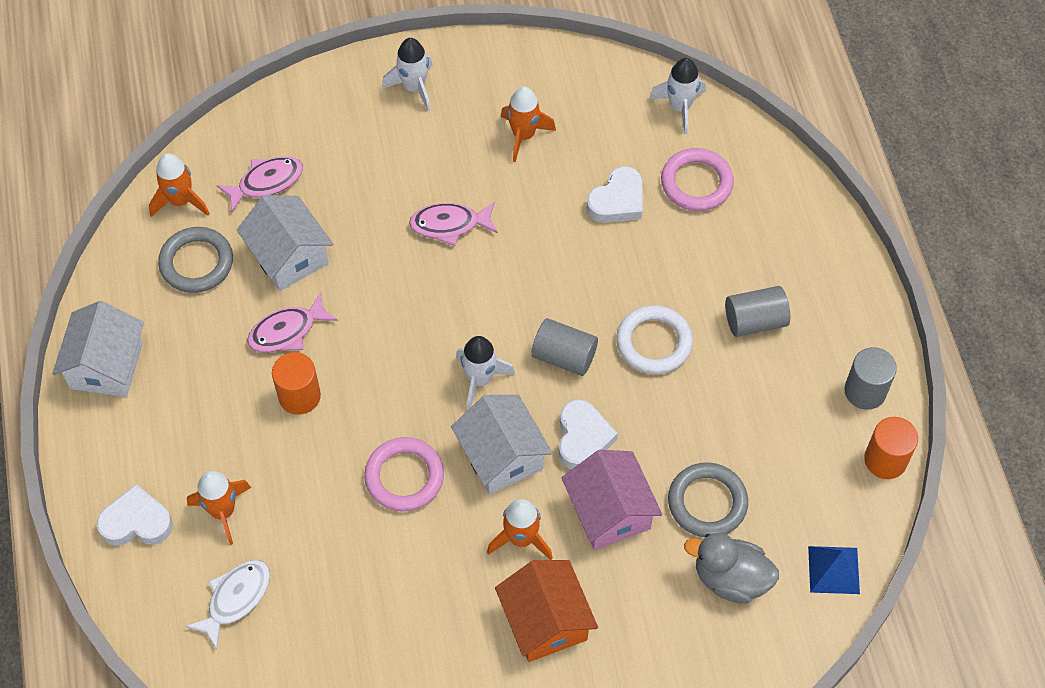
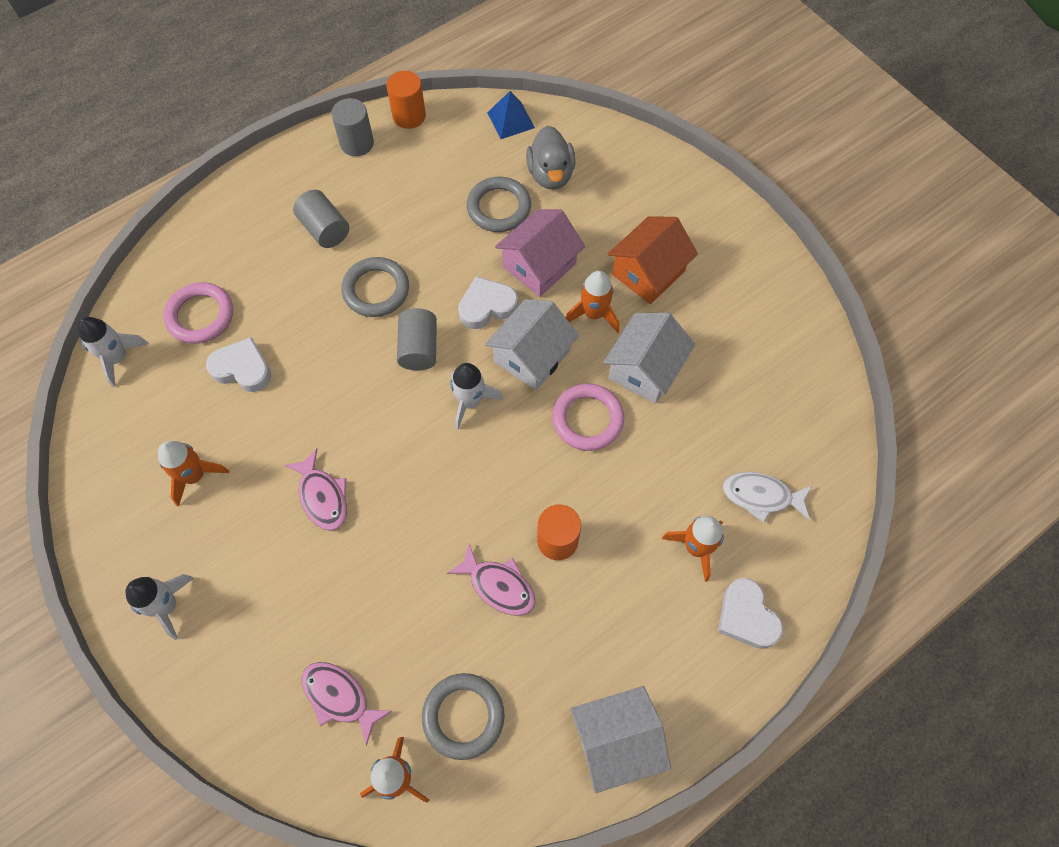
camera: 115 degrees left, 5 degrees up
(289, 256) = (417, 627): white house -> white house (645, 369)
(654, 342) = (376, 290): white ring -> grey ring

